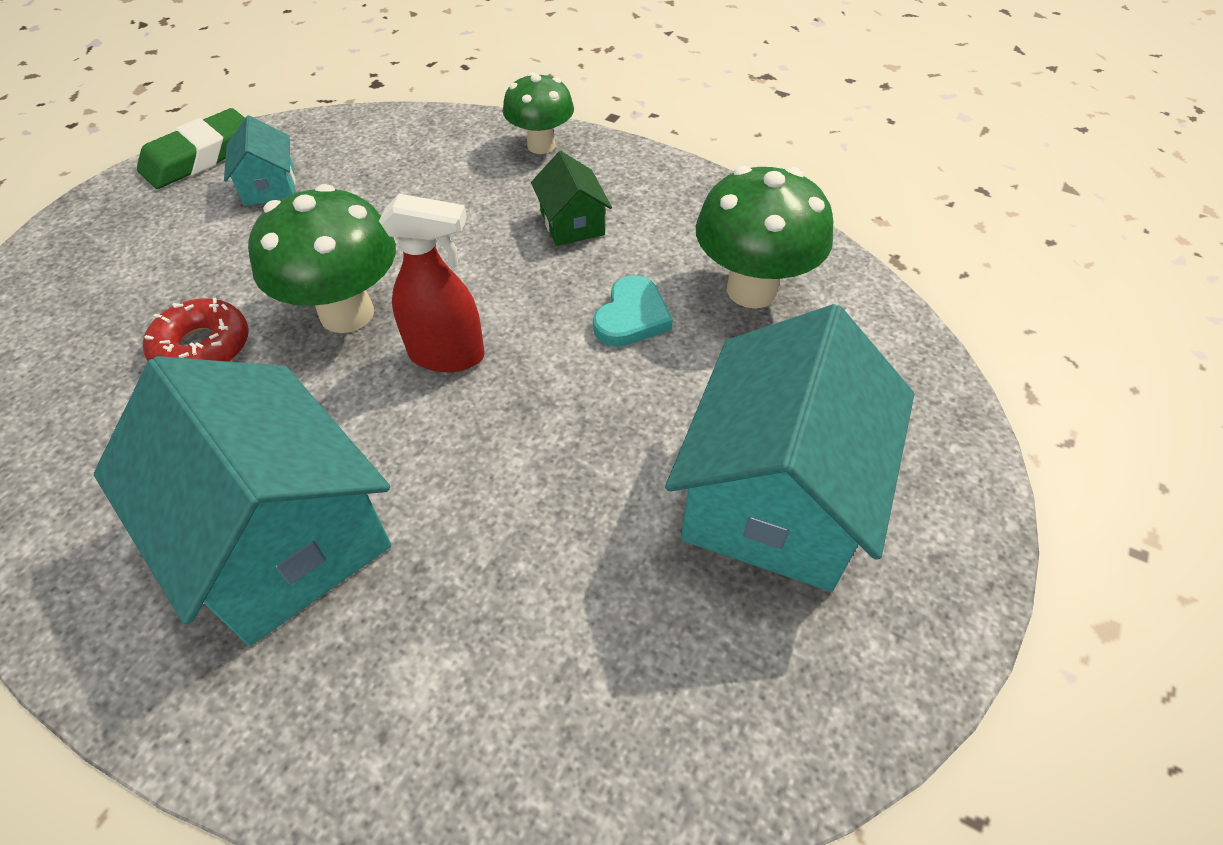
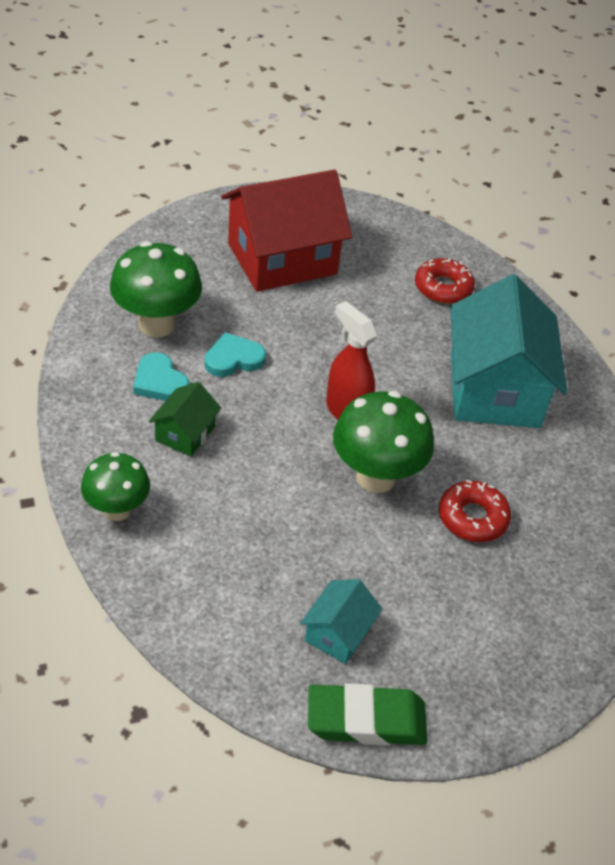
camera: 140 degrees left, 5 degrees down
(510, 673) = (443, 288): none -> red donut
(659, 244) = (160, 382): none -> turquoise heart
(776, 496) = (282, 259): turquoise house -> red house

